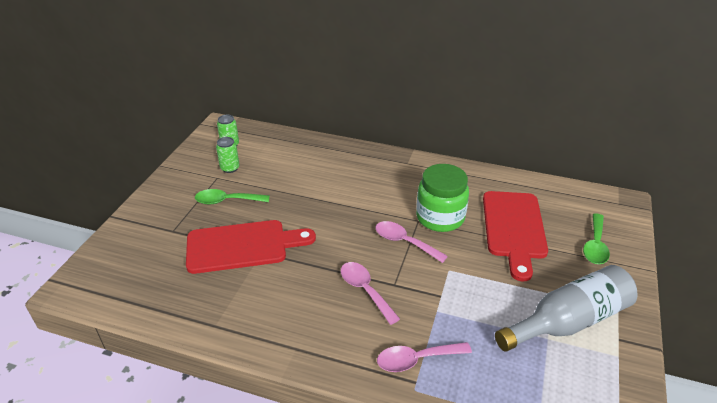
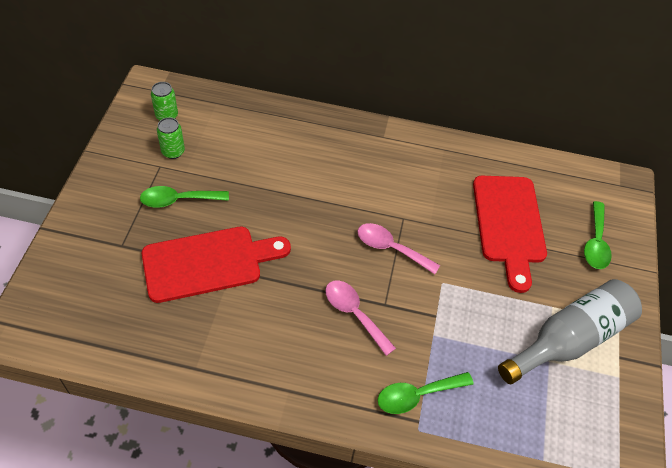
camera: 10 degrees left, 15 degrees up
(416, 360) = (417, 395): pink spoon -> green spoon
(440, 217) = (427, 213): green jar -> none

